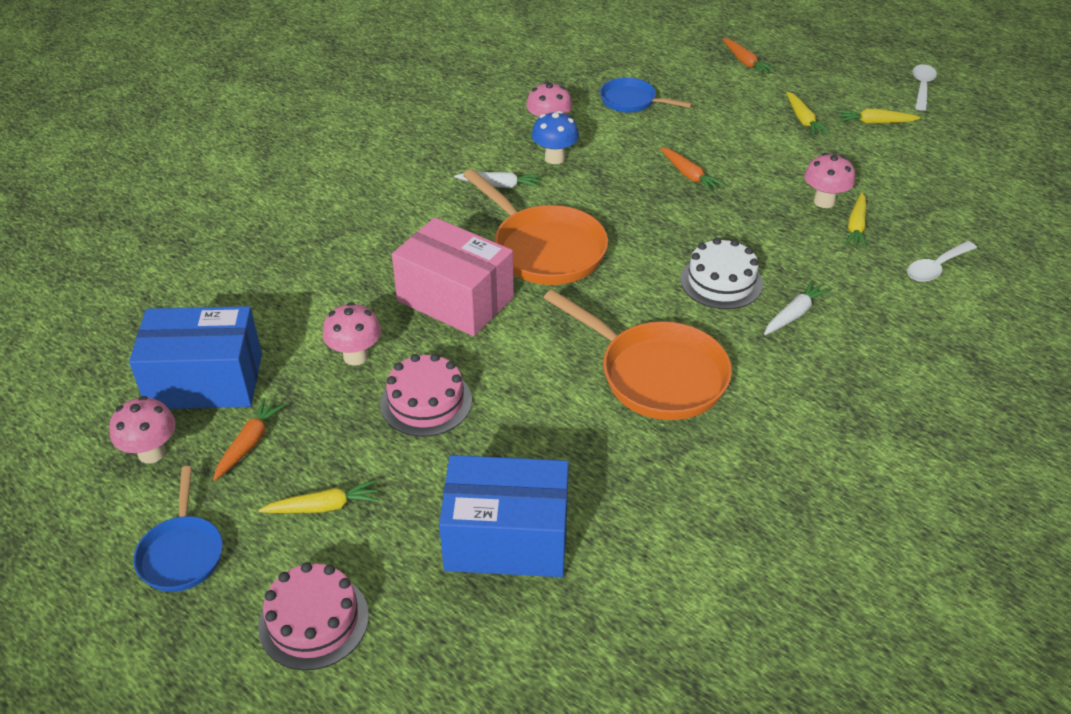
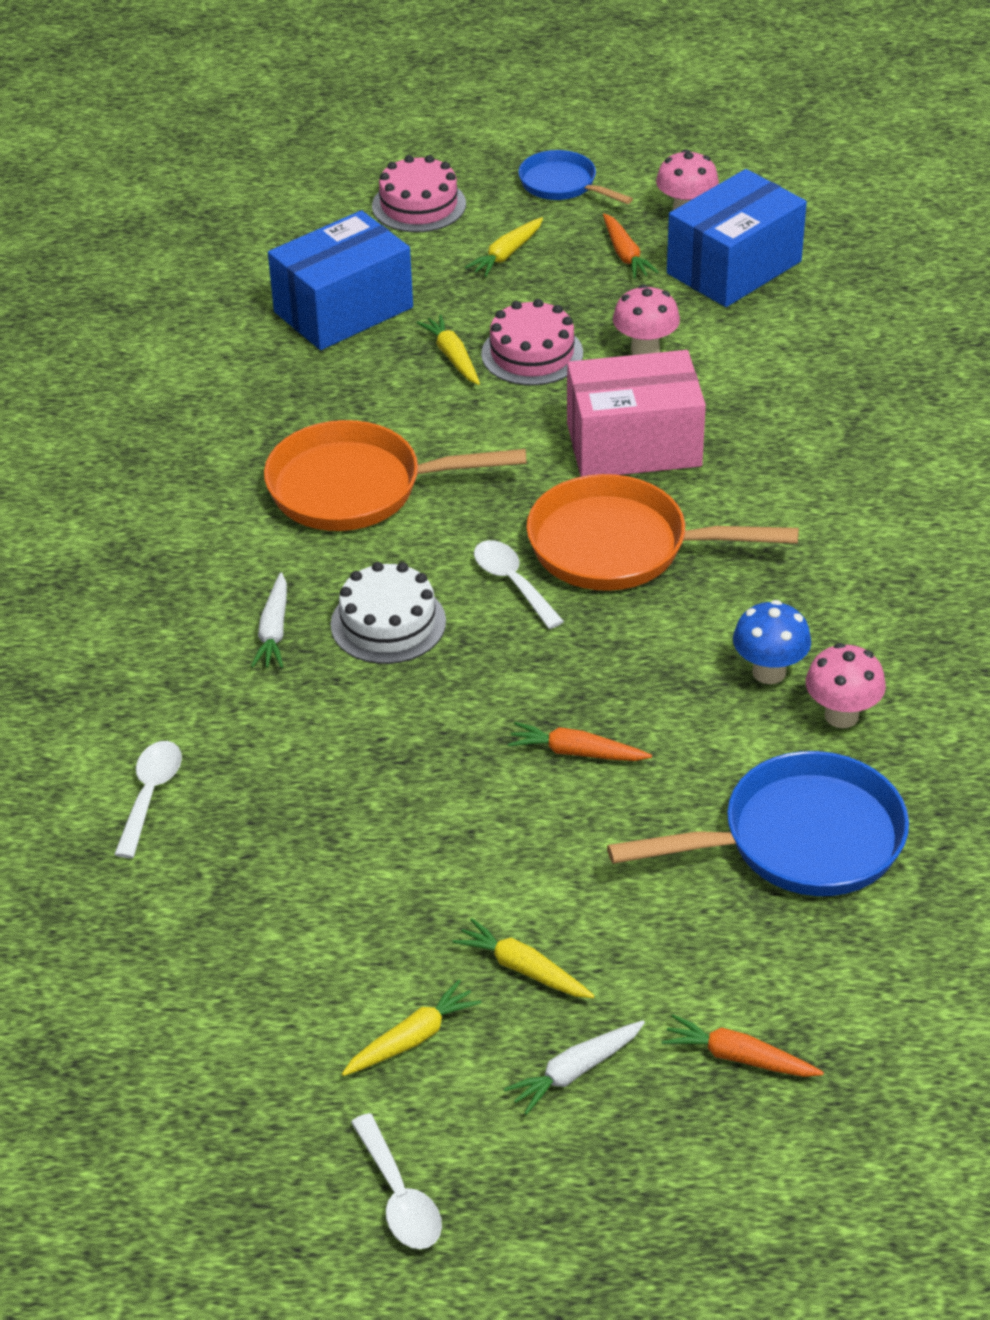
camera: 140 degrees right, 0 degrees up
(499, 185) = (776, 593): white carrot -> white carrot (576, 1071)
(626, 264) = (512, 583): none -> white spoon
(631, 101) = (800, 840): blue pan -> blue pan, size x1.70
(824, 201) = (366, 818): pink mushroom -> none
(856, 226) = (293, 801): yellow carrot -> yellow carrot (452, 357)

